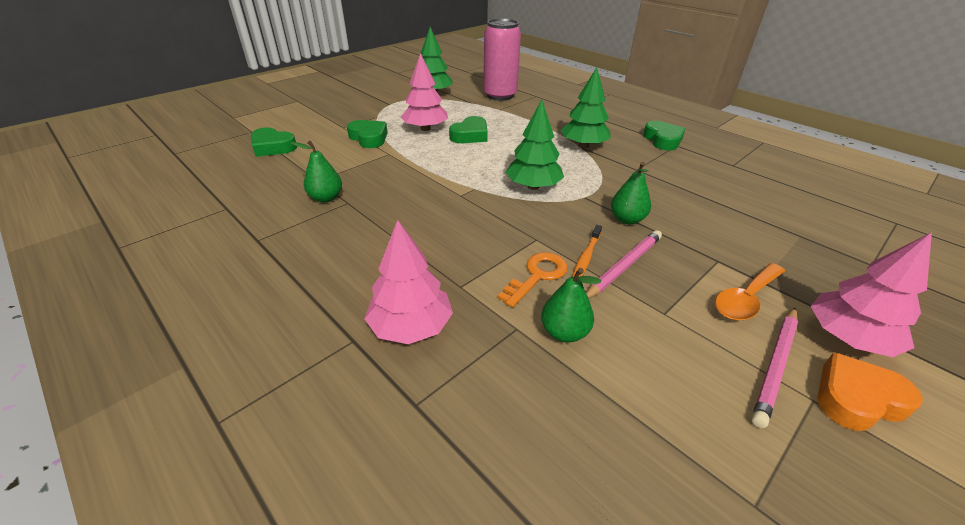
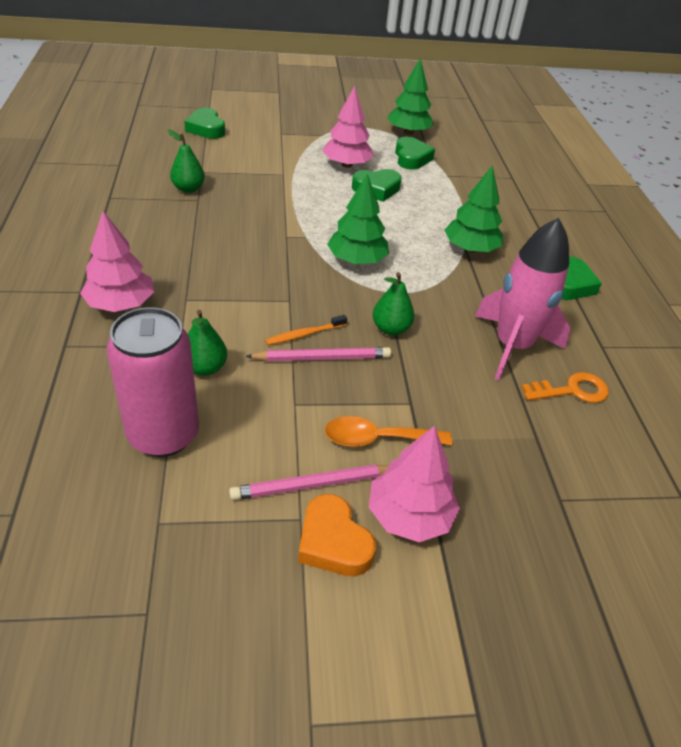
camera: 35 degrees right, 5 degrees up
(369, 138) = (287, 153): green heart -> green heart (411, 158)
(500, 95) = (472, 161): pink can -> pink can (163, 435)
(537, 276) = (246, 324): orange key -> orange key (572, 390)
(700, 190) = (512, 346): none -> pink rocket
(857, 398) = (333, 542): orange heart -> orange heart turned 150 degrees counterclockwise

